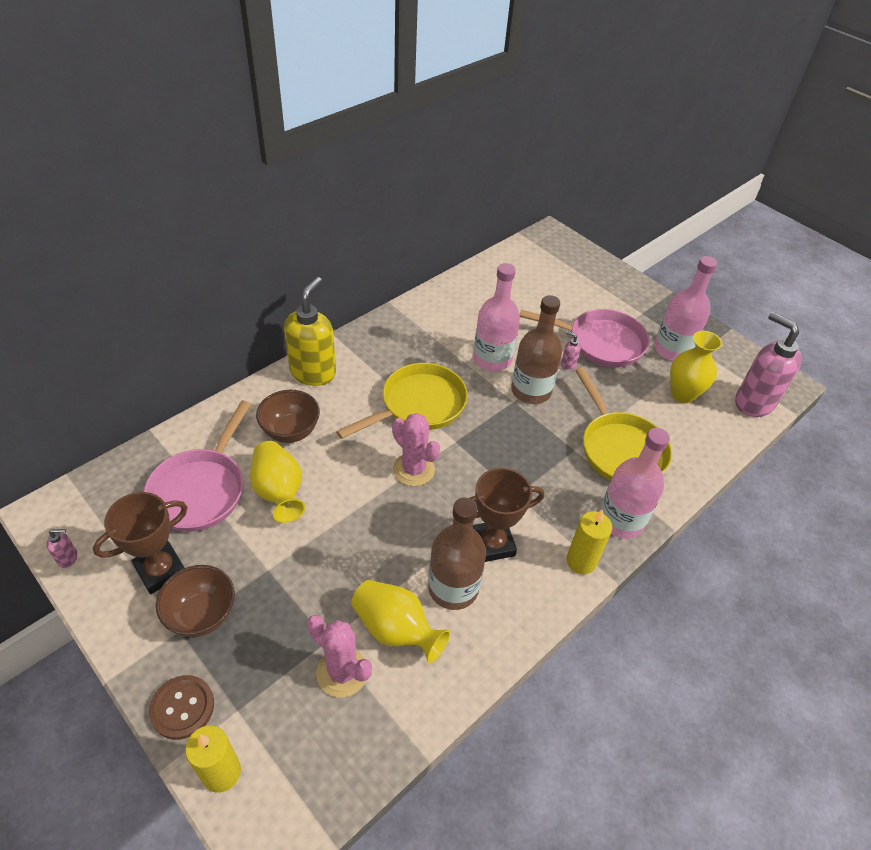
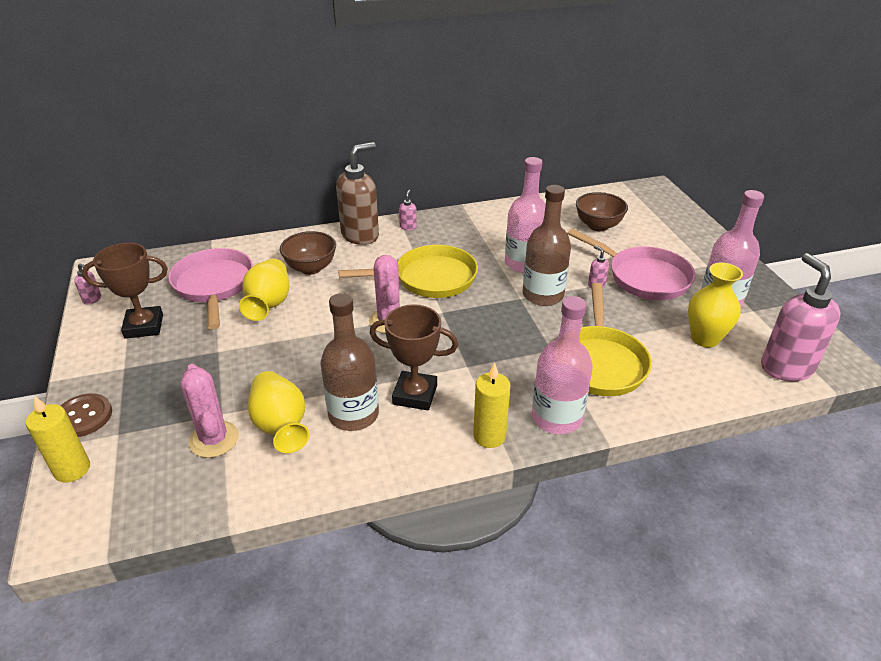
camera: 30 degrees right, 10 degrees down
(201, 489) = (214, 286): pink pan -> pink pan turned 120 degrees clockwise
(202, 614) = (147, 363): brown bowl -> brown bowl (598, 226)
(313, 372) = (360, 235): yellow soap dispenser -> brown soap dispenser
(354, 347) = (408, 227): none -> pink soap dispenser

